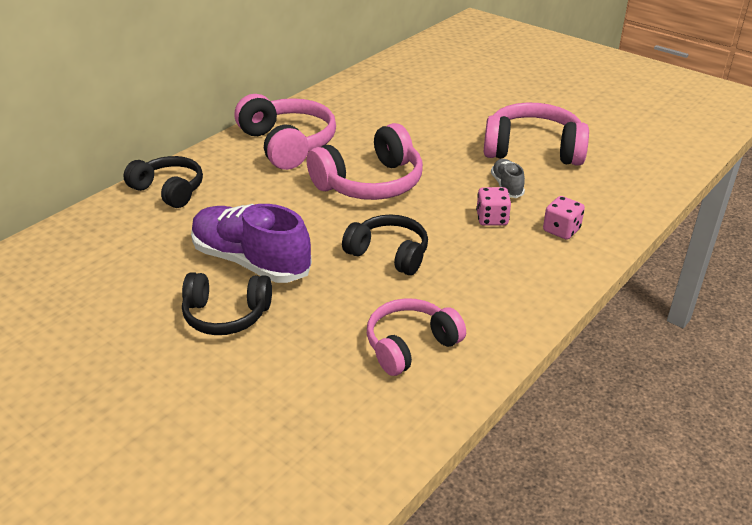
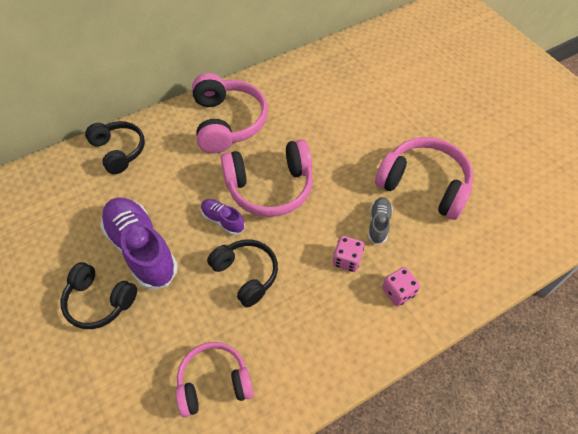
camera: 20 degrees right, 20 degrees up
(333, 219) = (222, 220): none -> purple shoe

